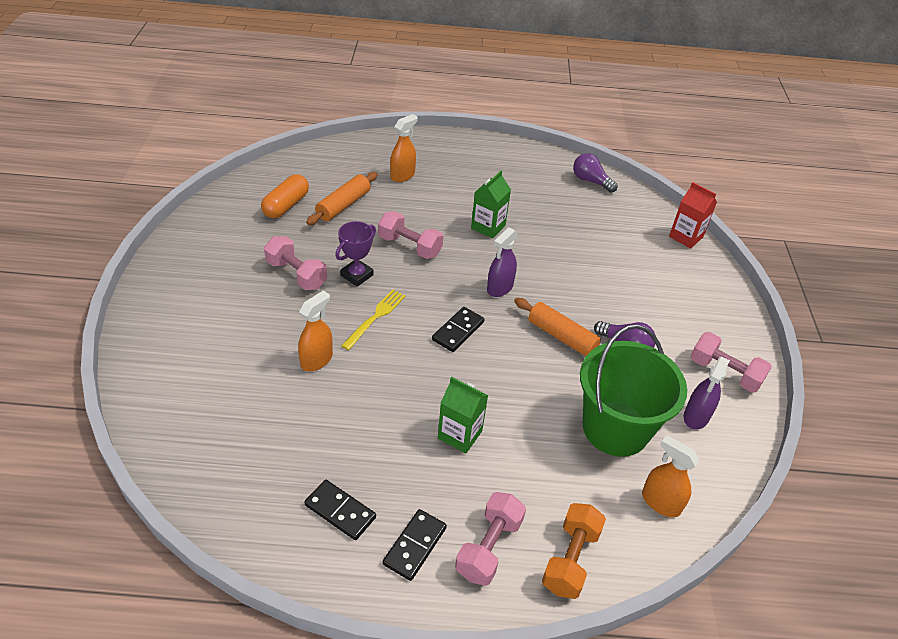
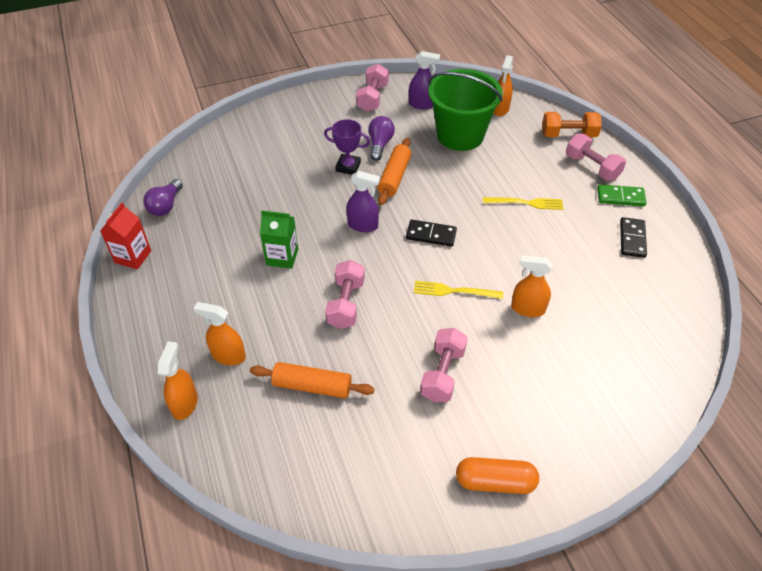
camera: 110 degrees left, 5 degrees up
(286, 205) = (343, 441): orange capsule -> orange capsule (495, 482)
(357, 275) = (412, 326): purple trophy -> purple trophy (348, 167)
(376, 149) = (185, 404): none -> orange spray bottle
(414, 546) = (620, 197): black domino -> green domino
(460, 434) = (526, 203): green carton -> yellow fork
(488, 547) = (592, 167): pink dumbbell -> pink dumbbell turned 45 degrees clockwise
(686, 237) = (225, 134): red carton -> red carton (133, 257)

